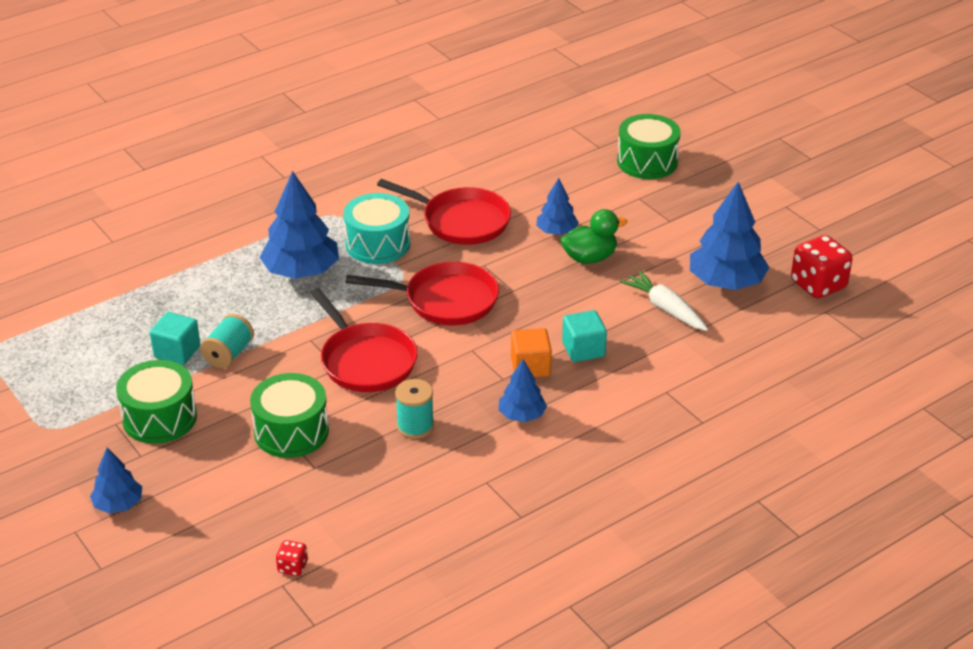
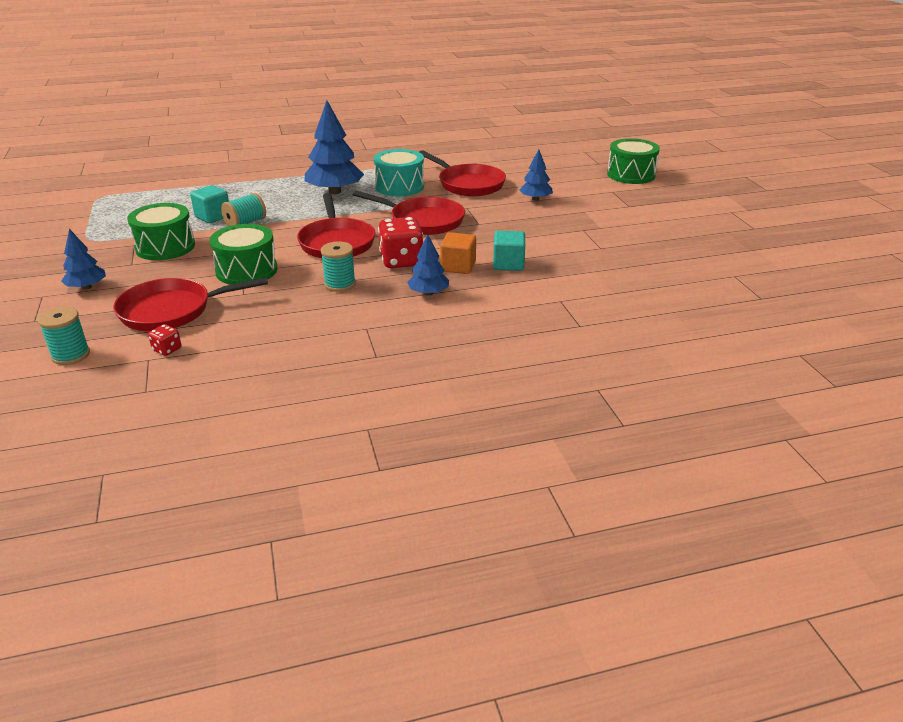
camera: 20 degrees right, 5 degrees down
(190, 603) = (71, 355): none -> turquoise spool
(252, 513) = (172, 311): none -> red pan
(590, 258) = (551, 216): green duck -> none
(665, 308) = (592, 252): white carrot -> none
(726, 282) = (654, 245): blue tree -> none
(818, 285) = (735, 259): red dice -> red dice (401, 261)

